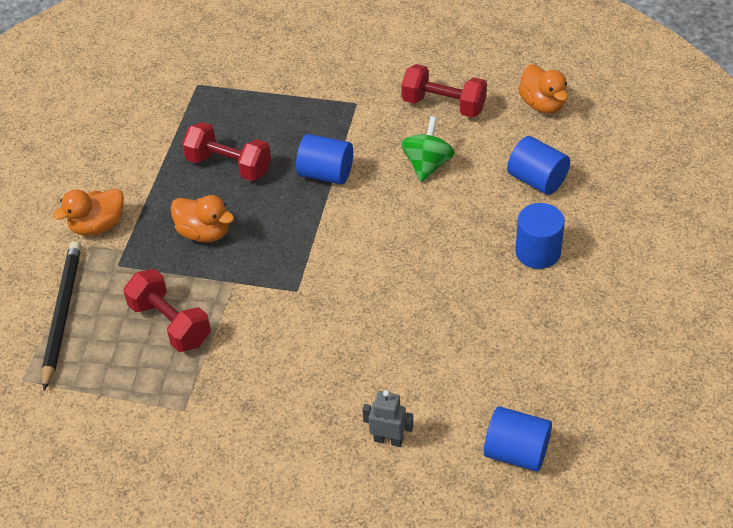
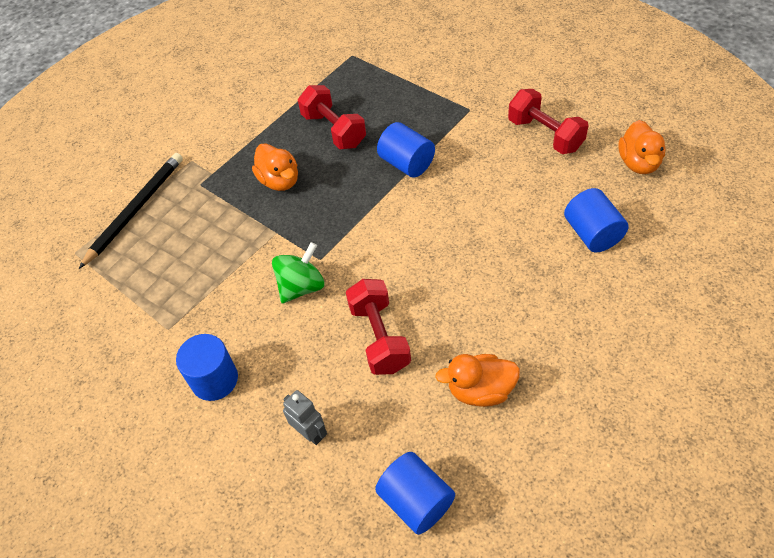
camera: 30 degrees right, 5 degrees up
(98, 226) = (206, 147): orange duck -> orange duck (480, 390)
(170, 324) = (205, 249): red dumbbell -> red dumbbell (379, 337)
(427, 165) = (498, 185): green spinning top -> green spinning top (301, 287)
(538, 252) = (553, 305): blue cylinder -> blue cylinder (214, 380)

